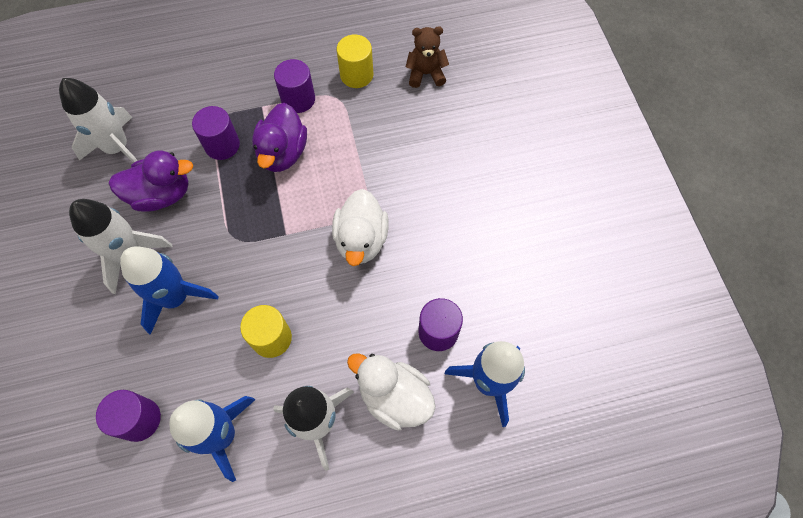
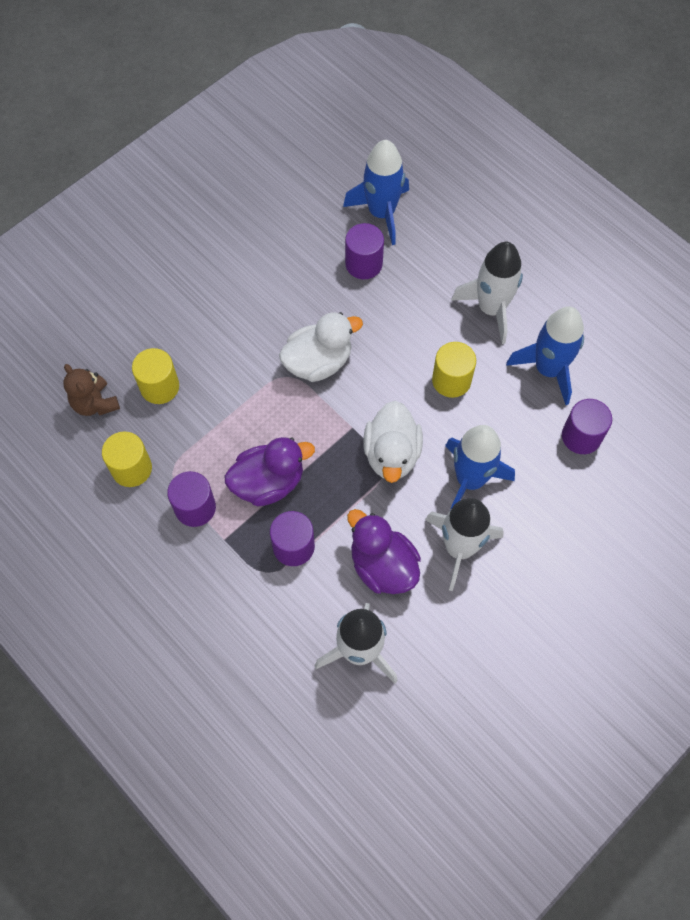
camera: 120 degrees left, 0 degrees up
(394, 397) = (436, 268): white duck -> white duck (392, 454)
(413, 119) = (159, 387): none -> yellow cylinder

